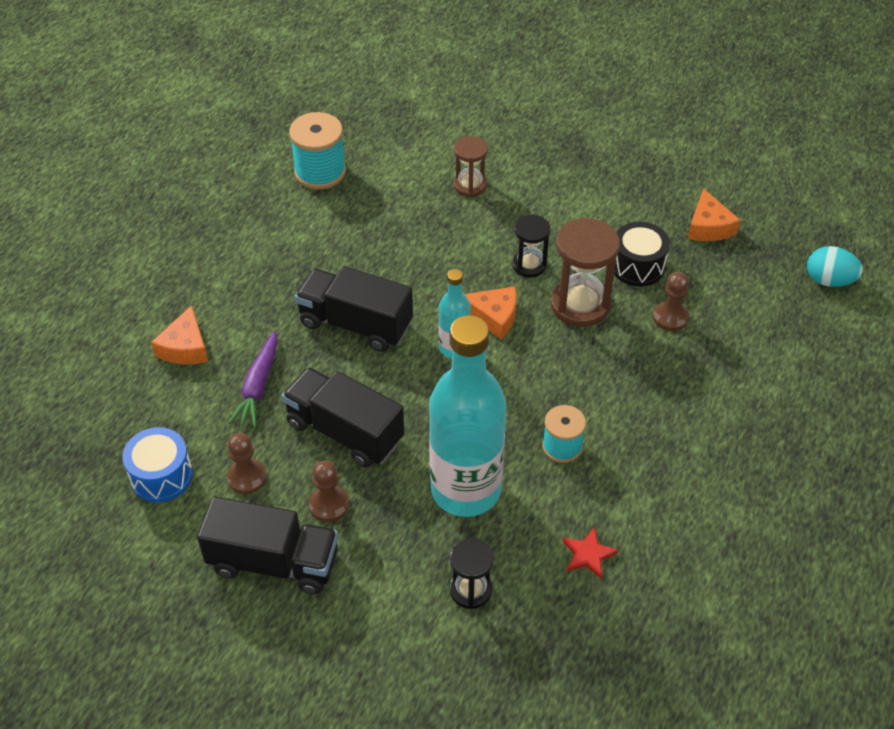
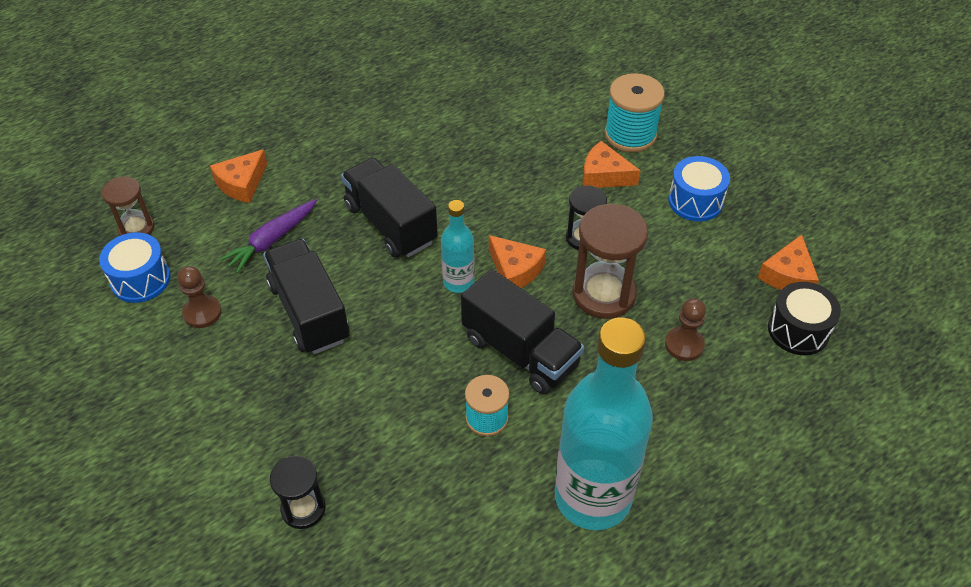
camera: 30 degrees right, 0 degrees up
(273, 562) = (165, 396): black truck -> black truck (520, 352)
(320, 172) = (461, 85): turquoise spool -> turquoise spool (630, 135)
(329, 505) = (247, 369): brown pawn -> none
(466, 490) = (370, 414): turquoise bottle -> turquoise bottle (593, 497)
(470, 185) = (582, 146): brown hourglass -> brown hourglass (136, 228)
(507, 204) = (604, 175): none -> orange cheese
(588, 554) = (433, 533): red star -> none
(596, 196) = (695, 201): none -> blue drum
(637, 266) = (687, 282): black drum -> black drum (798, 330)
(829, 280) = (882, 382): turquoise egg -> none

